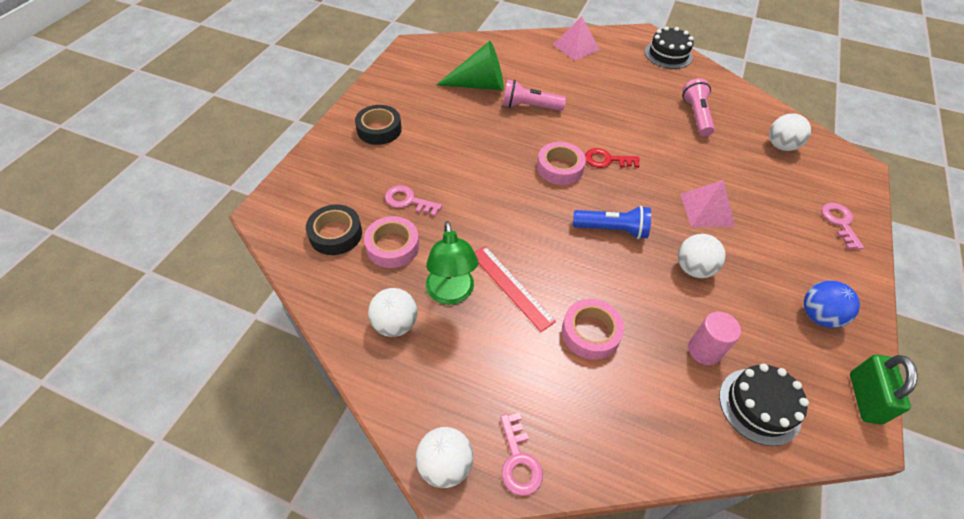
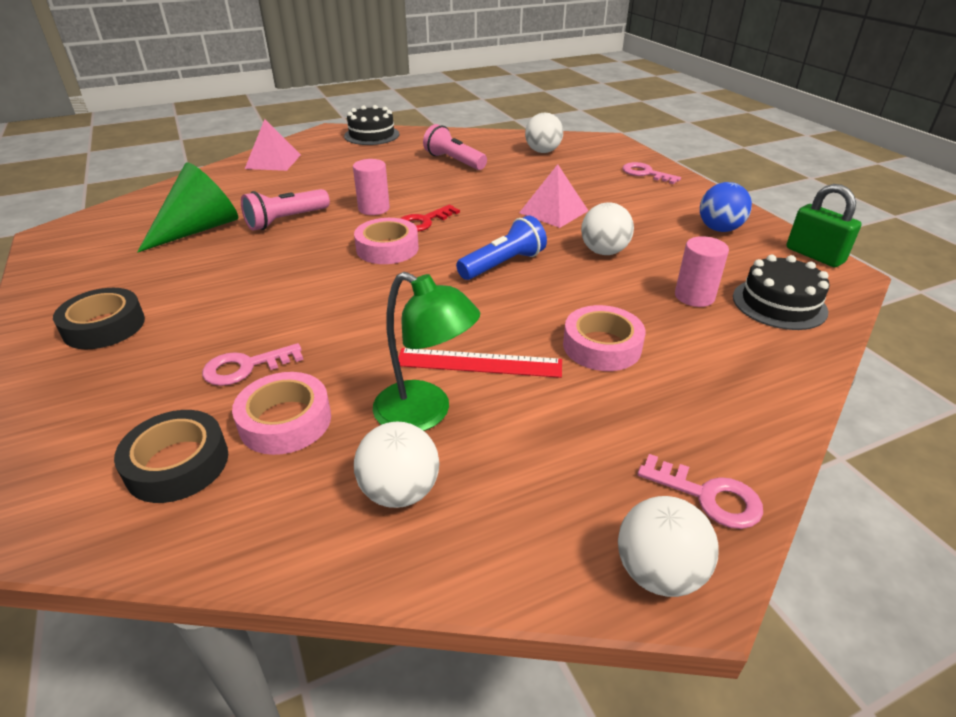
camera: 45 degrees left, 15 degrees down
(589, 128) = (374, 208): none -> pink cylinder

